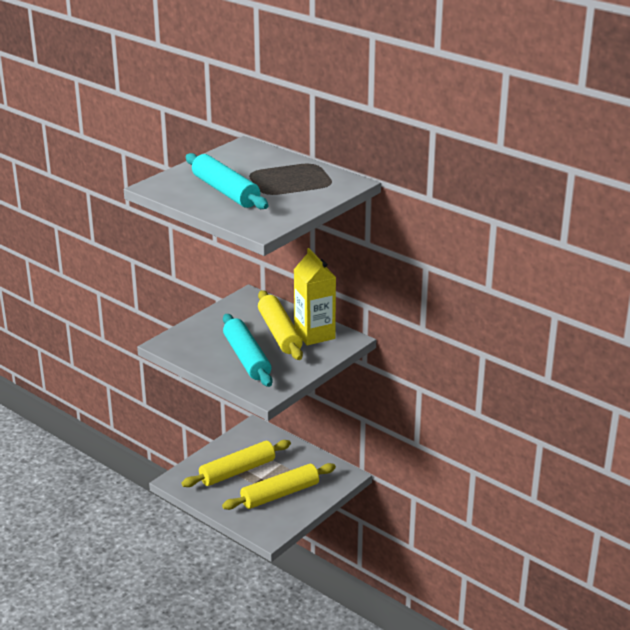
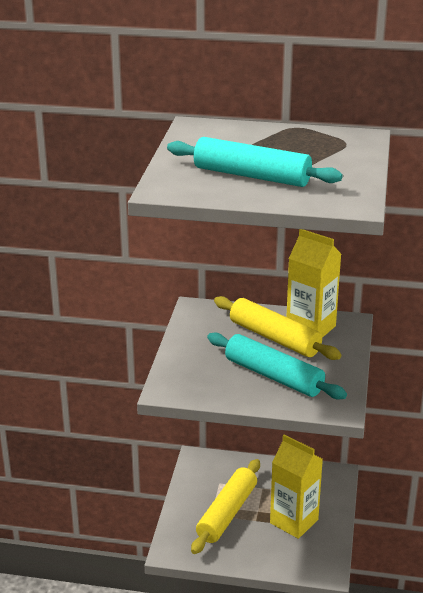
camera: 30 degrees left, 0 degrees up
(280, 494) = (294, 521): yellow rolling pin -> yellow carton

